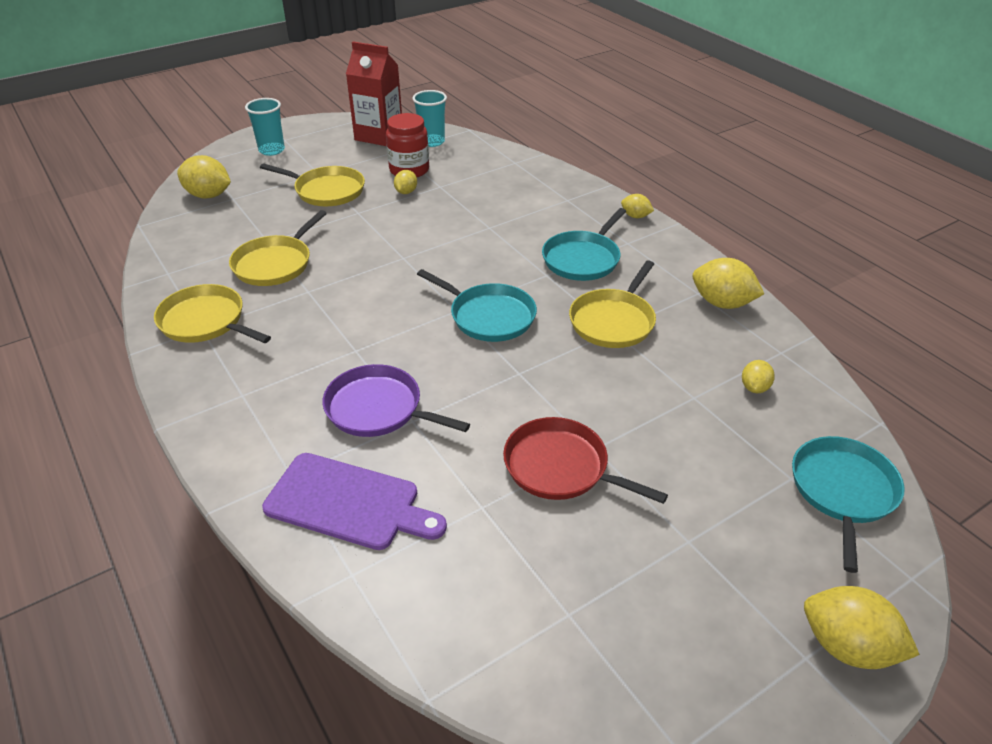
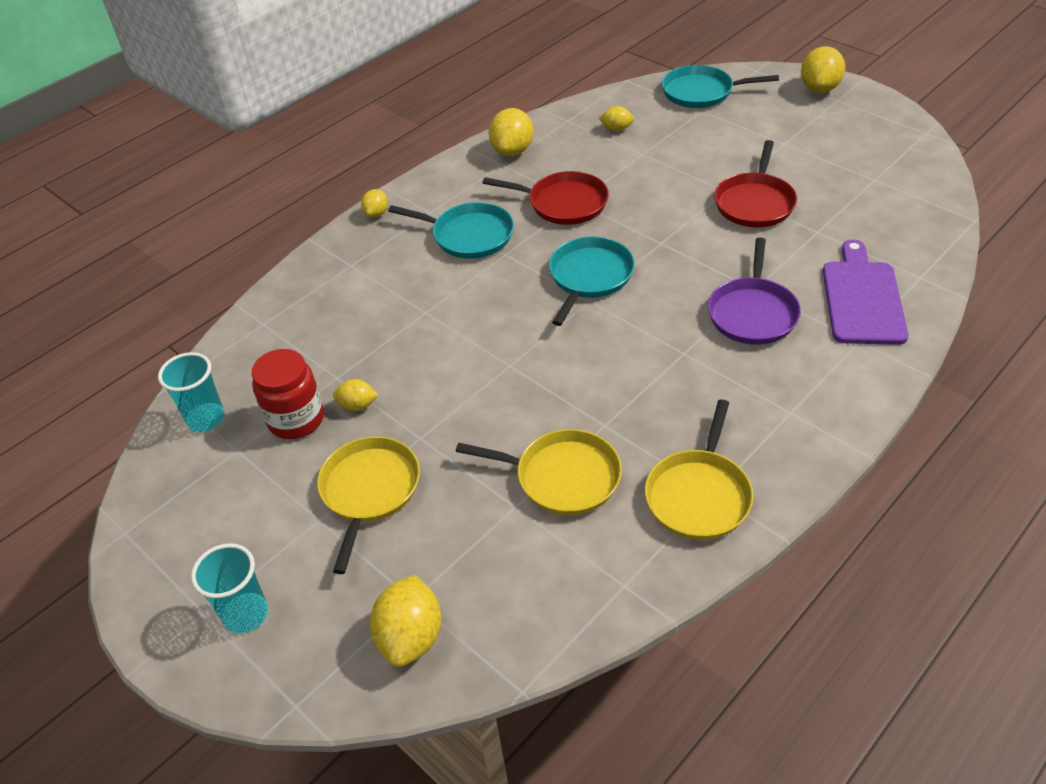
camera: 100 degrees left, 5 degrees up
(379, 135) = (186, 487): red carton -> none
(613, 321) = (563, 203): yellow pan -> red pan

